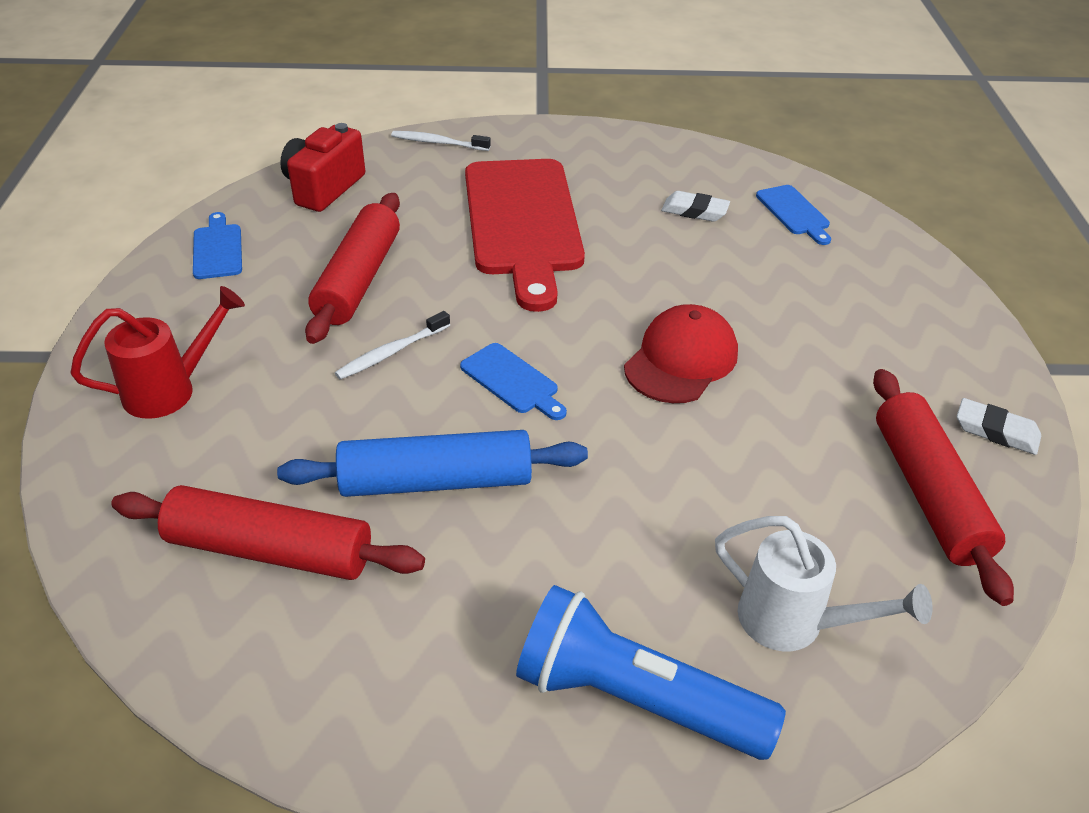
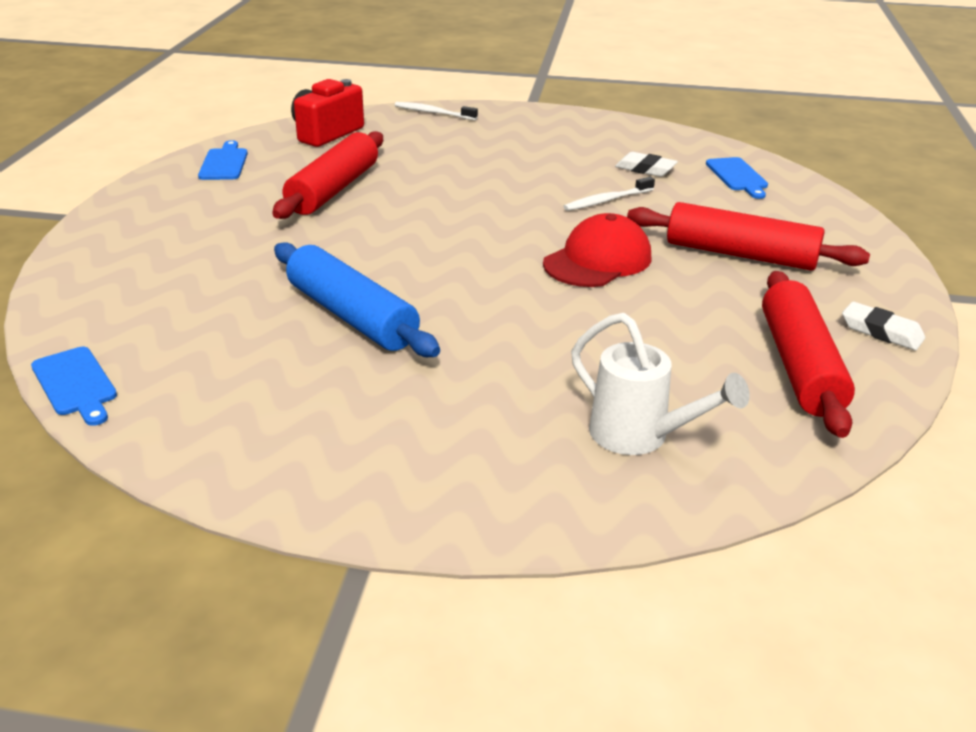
camera: 10 degrees right, 10 degrees down
(171, 390) = (154, 242): red watering can -> none
(270, 550) = (196, 344): red rolling pin -> red rolling pin (740, 254)
(391, 352) = (344, 235): white toothbrush -> white toothbrush (607, 200)
(436, 481) = (352, 316): blue rolling pin -> blue rolling pin turned 45 degrees clockwise
(512, 381) = (441, 261): blue cutting board -> blue cutting board (75, 384)
(523, 223) = (488, 165): red cutting board -> none
(635, 698) = (474, 469): blue flashlight -> none

